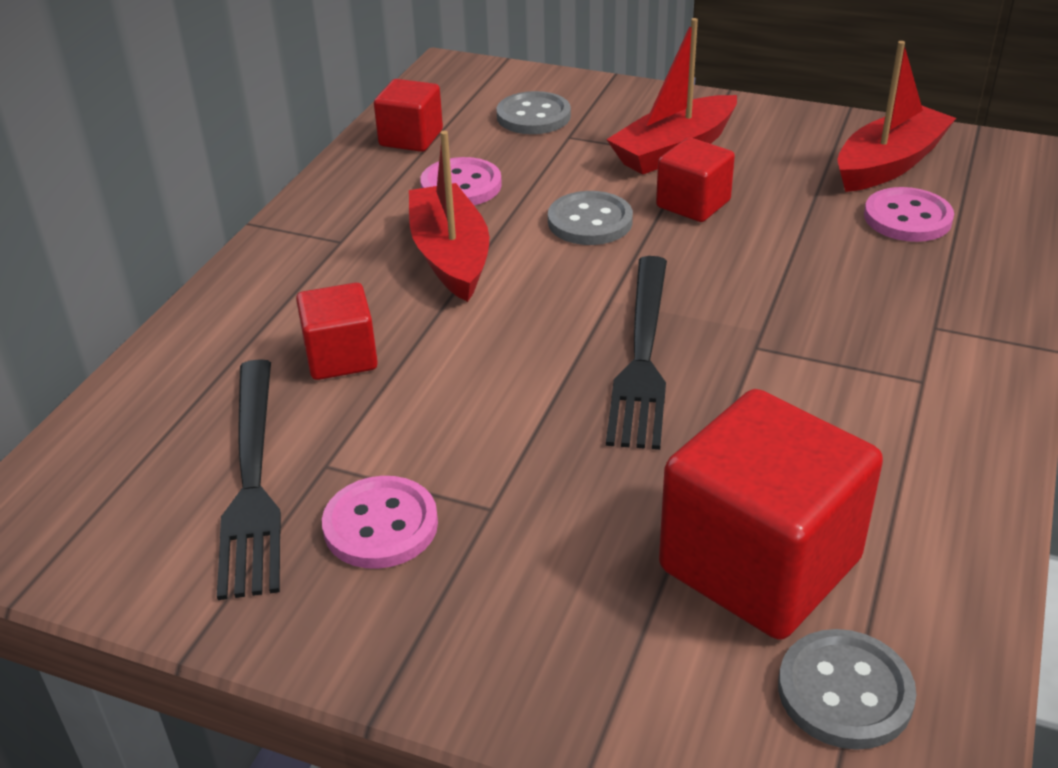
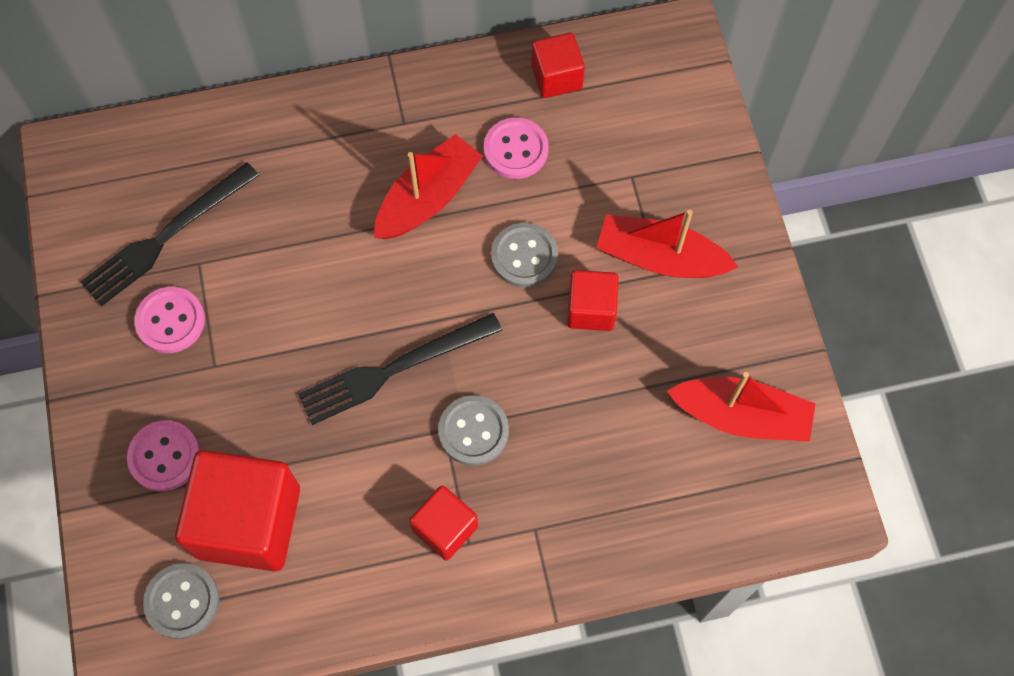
camera: 55 degrees right, 30 degrees up
(341, 357) = (290, 207): red cube -> red cube (445, 528)
(533, 116) = (644, 136): grey button -> grey button (473, 431)
(907, 218) = (666, 459): pink button -> pink button (164, 456)

